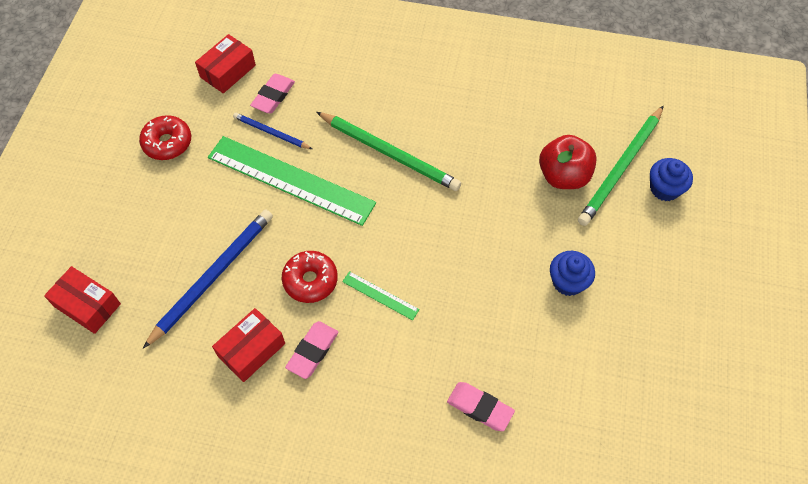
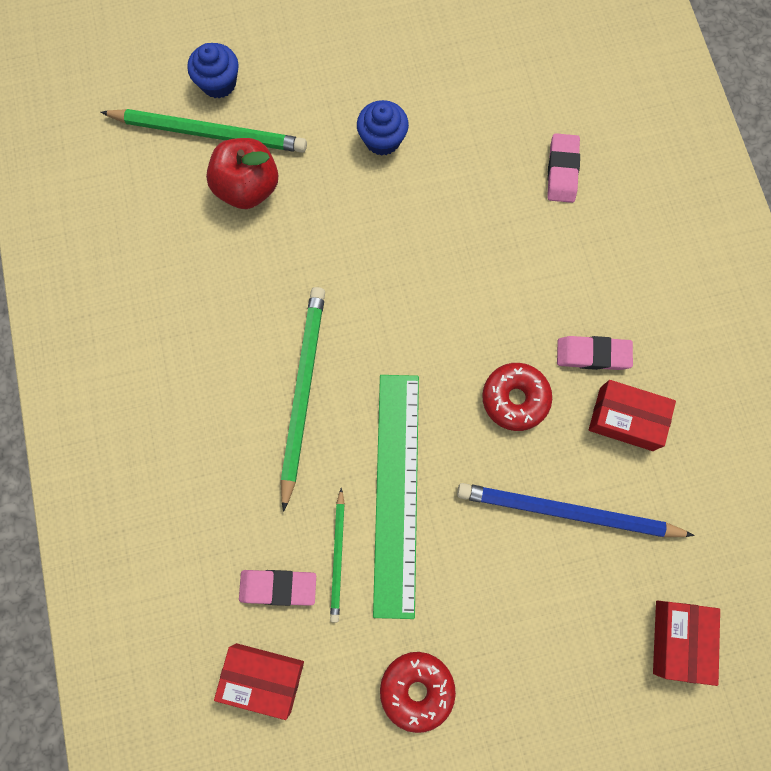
camera: 115 degrees left, 15 degrees up
(271, 133) = (338, 556): blue pencil -> green pencil
(380, 295) = (494, 316): green ruler -> none

